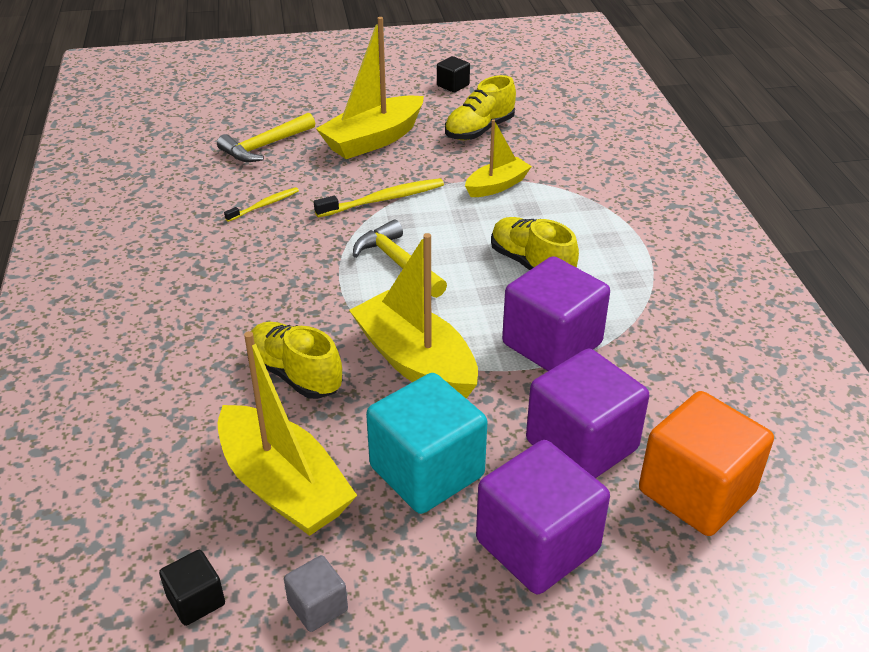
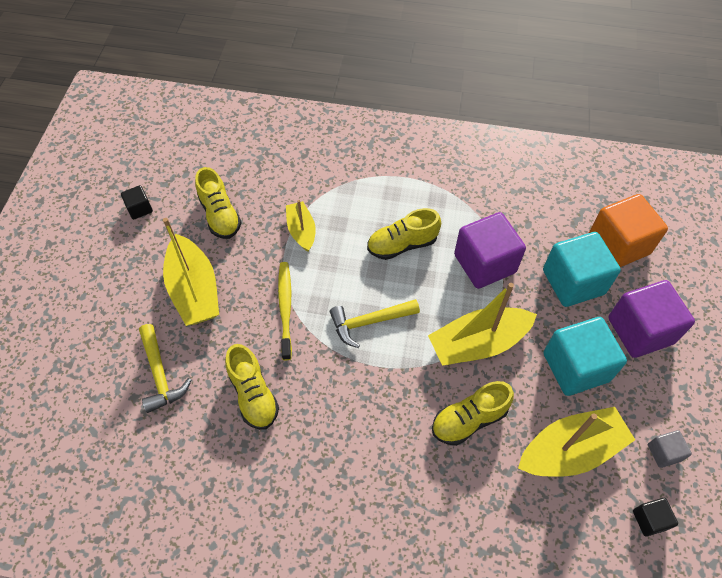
camera: 70 degrees left, 20 degrees up
(264, 205) = (253, 394): yellow toothbrush -> yellow shoe
(581, 445) = (573, 282): purple cube -> turquoise cube

